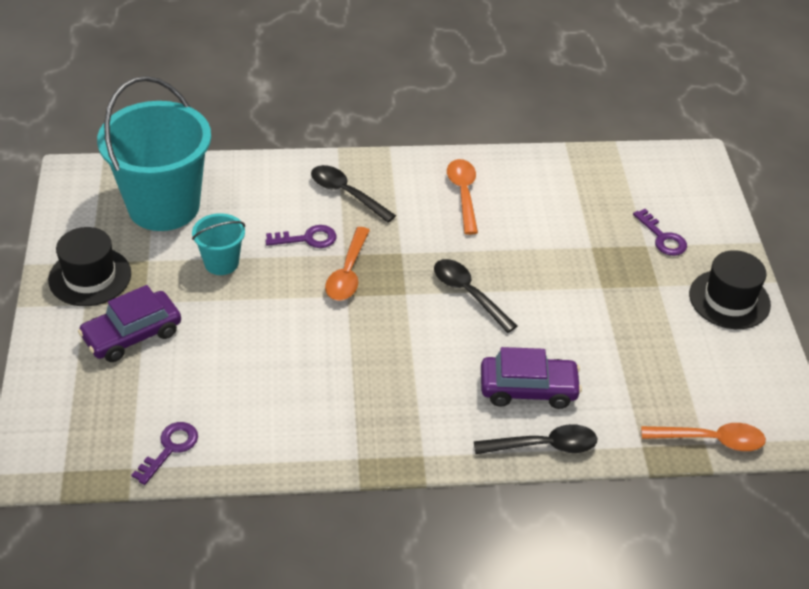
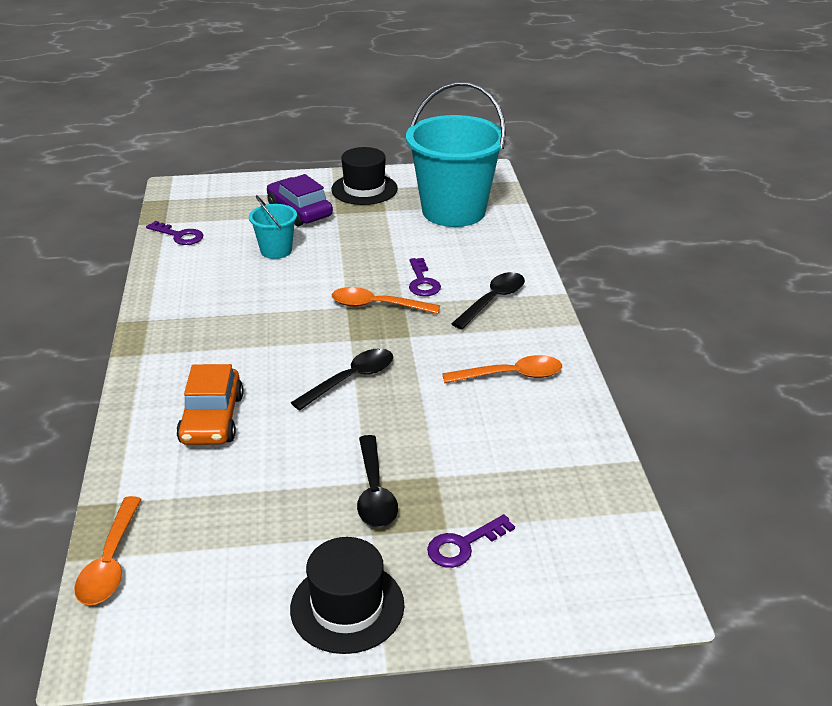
camera: 90 degrees right, 10 degrees down
(221, 263) = (385, 242): turquoise bucket -> turquoise bucket (276, 250)
(528, 389) = (212, 419): purple car -> orange car
(544, 446) = (135, 428): black spoon -> black spoon (374, 492)

